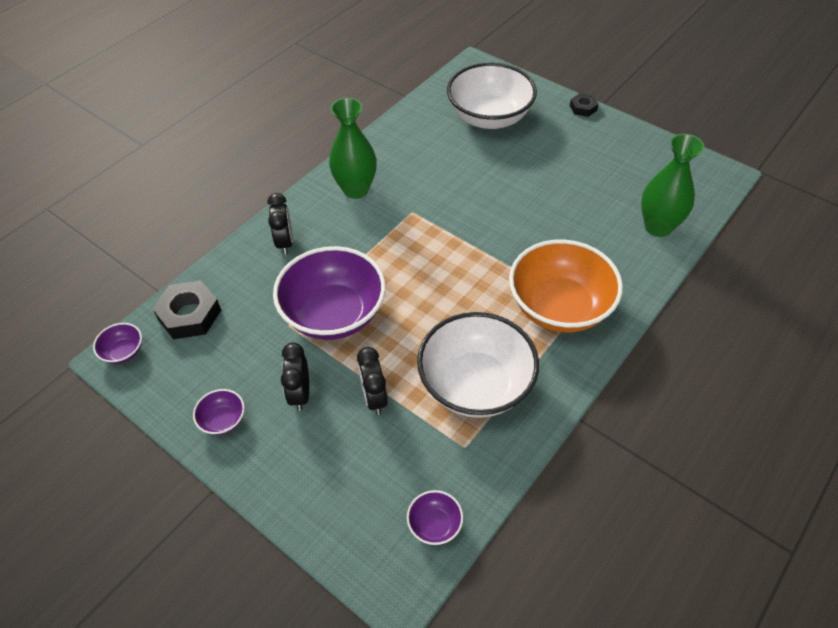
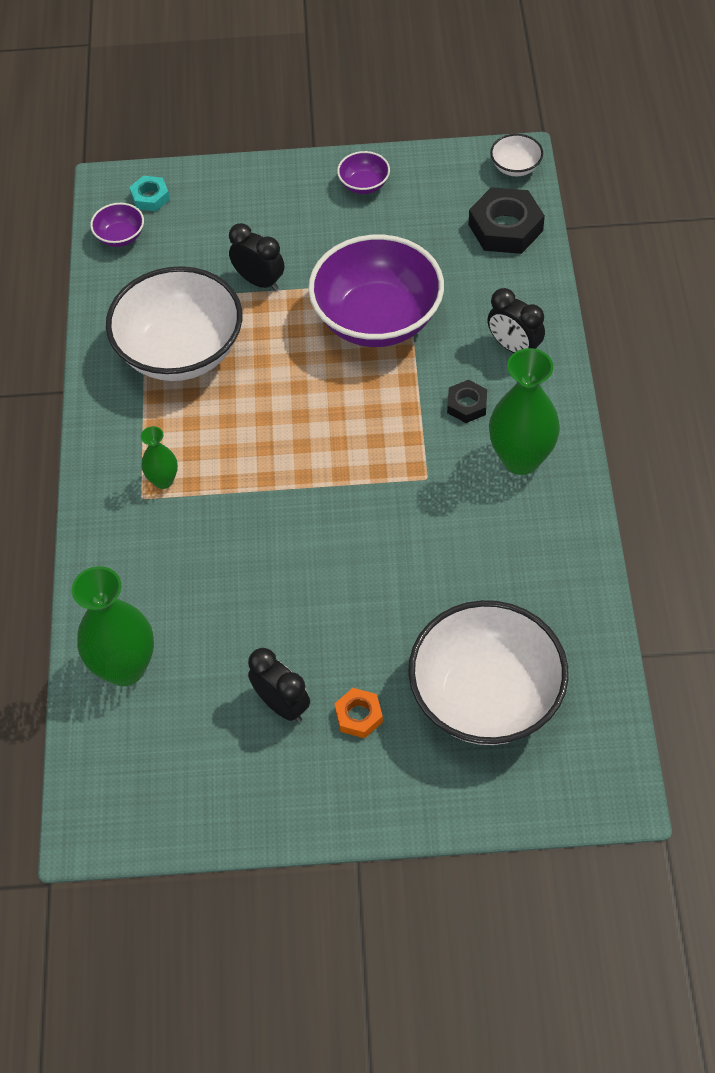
camera: 140 degrees right, 5 degrees up
(123, 352) = (515, 167): purple bowl -> white bowl
(300, 394) = (326, 241): black clock -> black clock (282, 705)
(377, 547) = (150, 197): none -> turquoise nut
(554, 142) = (358, 716): none -> orange nut
(559, 307) = (163, 480): orange bowl -> green vase
(583, 108) = (375, 821): black nut -> black nut (467, 405)

